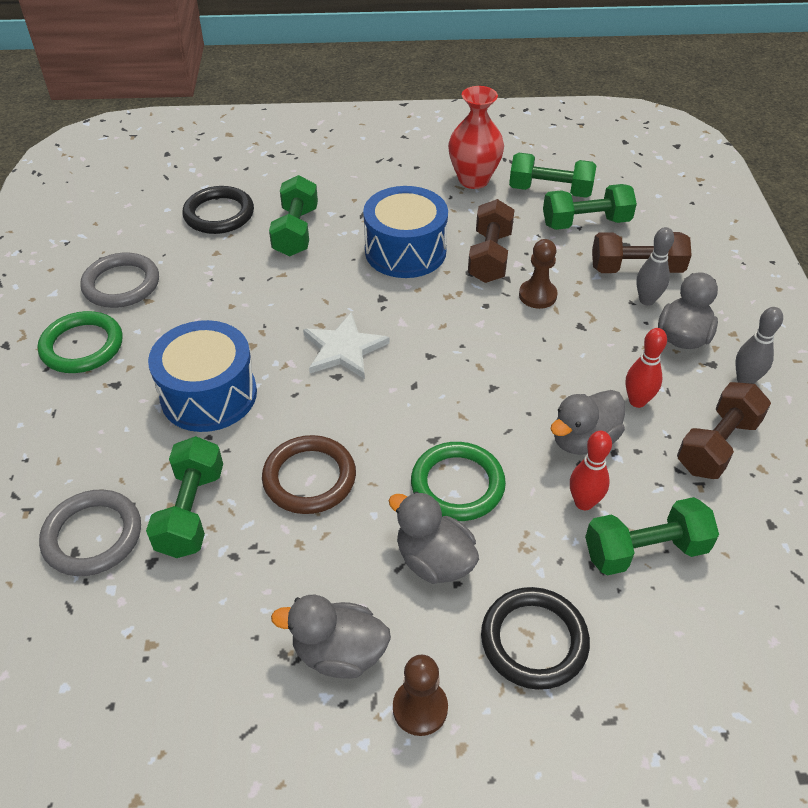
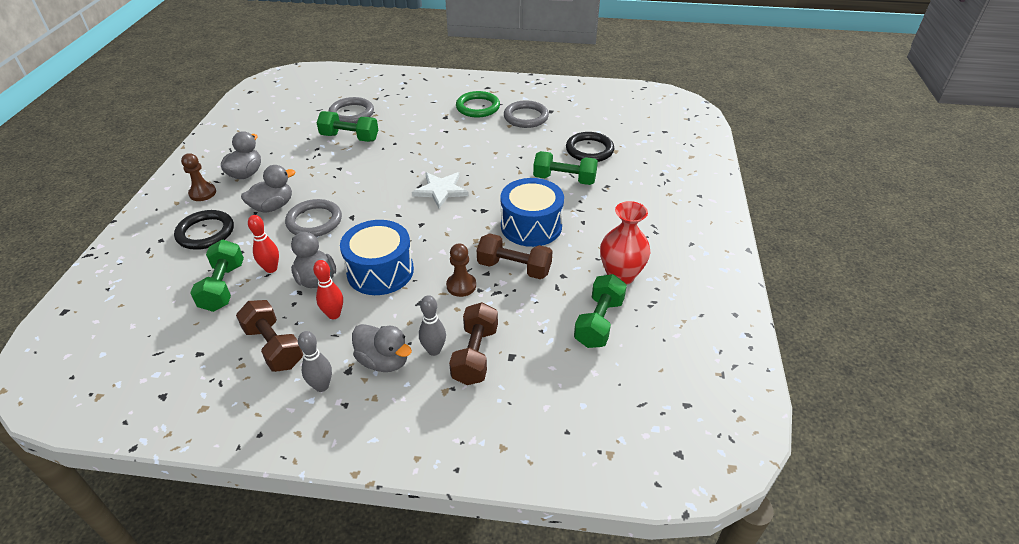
camera: 100 degrees right, 5 degrees down
(209, 395) = (424, 143): blue drum -> blue drum (380, 271)
(309, 478) = (349, 172): brown ring -> none
(457, 485) = (314, 221): green ring -> grey ring
(586, 223) = (547, 336): green dumbbell -> none

